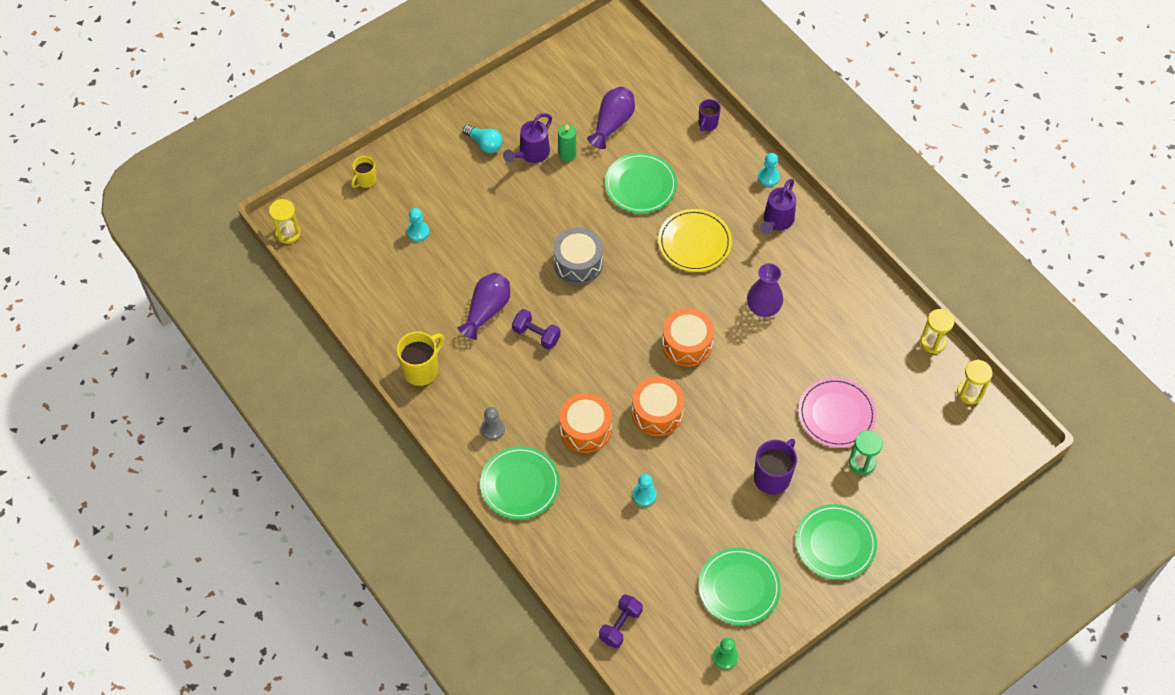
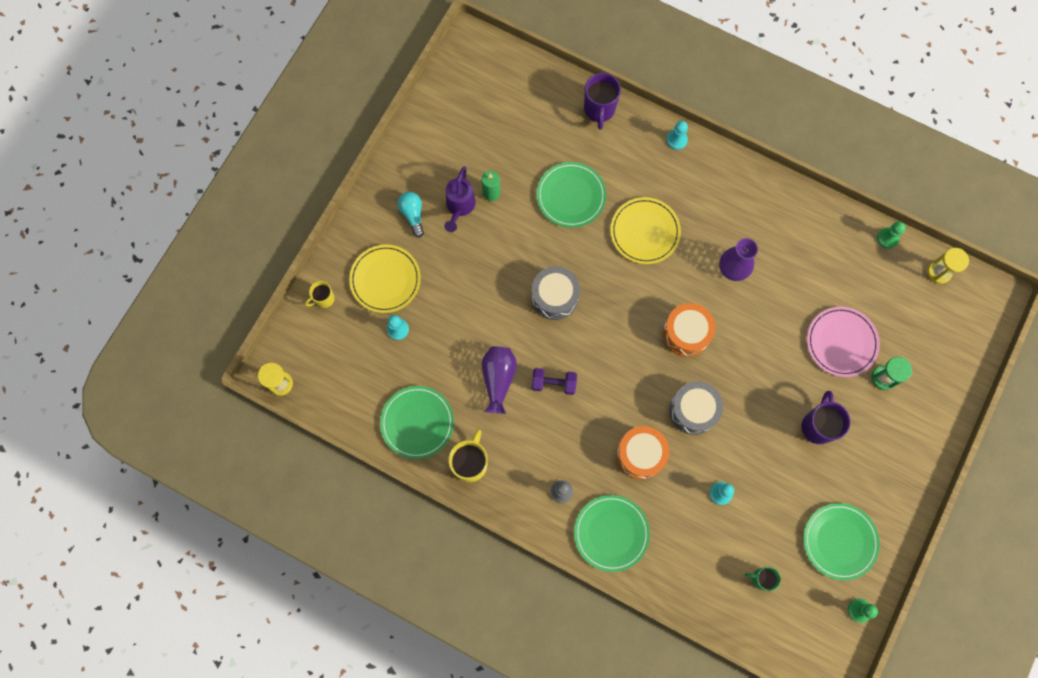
camera: 25 degrees left, 15 degrees up
(365, 180) = (324, 299): yellow mug -> yellow mug turned 45 degrees clockwise
(430, 187) = (385, 279): none -> yellow plate
(484, 144) = (413, 215): turquoise light bulb -> turquoise light bulb turned 120 degrees counterclockwise
(612, 123) = (516, 145): purple vase -> none
(620, 625) = (760, 624): purple dumbbell -> none
(643, 586) = (761, 578): none -> green mug
(657, 413) = (693, 410): orange drum -> grey drum
(707, 124) = (599, 110): purple mug -> purple mug, size x1.67
(776, 221) = (704, 180): purple watering can -> none
(835, 543) = (897, 463): green plate -> green plate (417, 422)
(933, 342) = (887, 238): yellow hourglass -> green pawn

